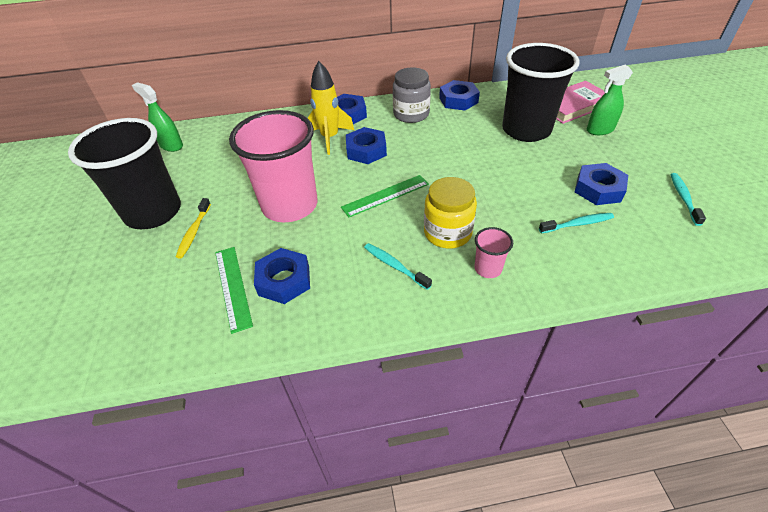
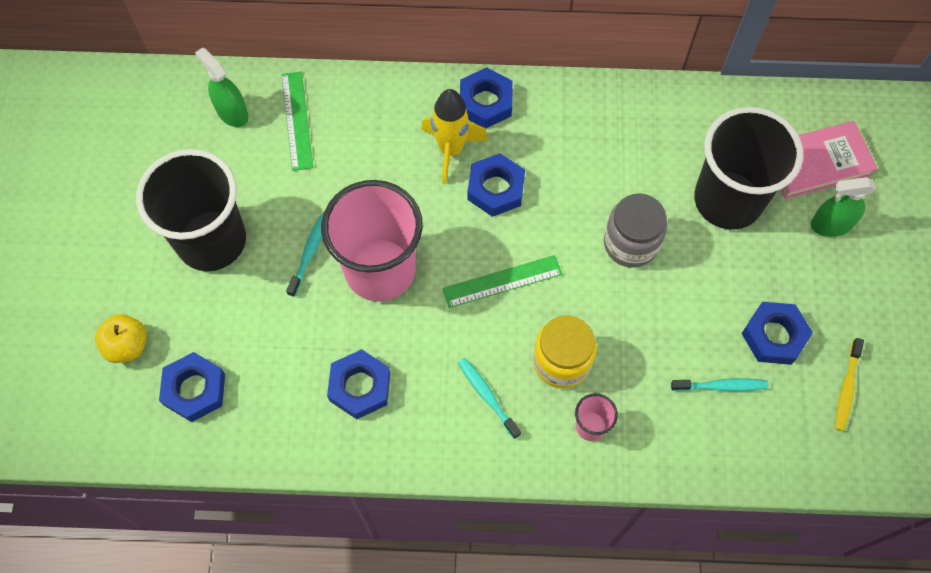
camera: 10 degrees right, 20 degrees up
(73, 291) = (127, 345): none -> yellow apple
(194, 232) = (261, 287): yellow toothbrush -> yellow toothbrush (846, 388)
(233, 287) = (302, 382): green ruler -> green ruler (297, 120)
(411, 114) = (576, 124): grey jar -> grey jar (631, 243)
(458, 100) = (654, 108): blue nut -> blue nut (194, 389)
(683, 198) = (872, 377): turquoise toothbrush -> turquoise toothbrush (309, 253)

